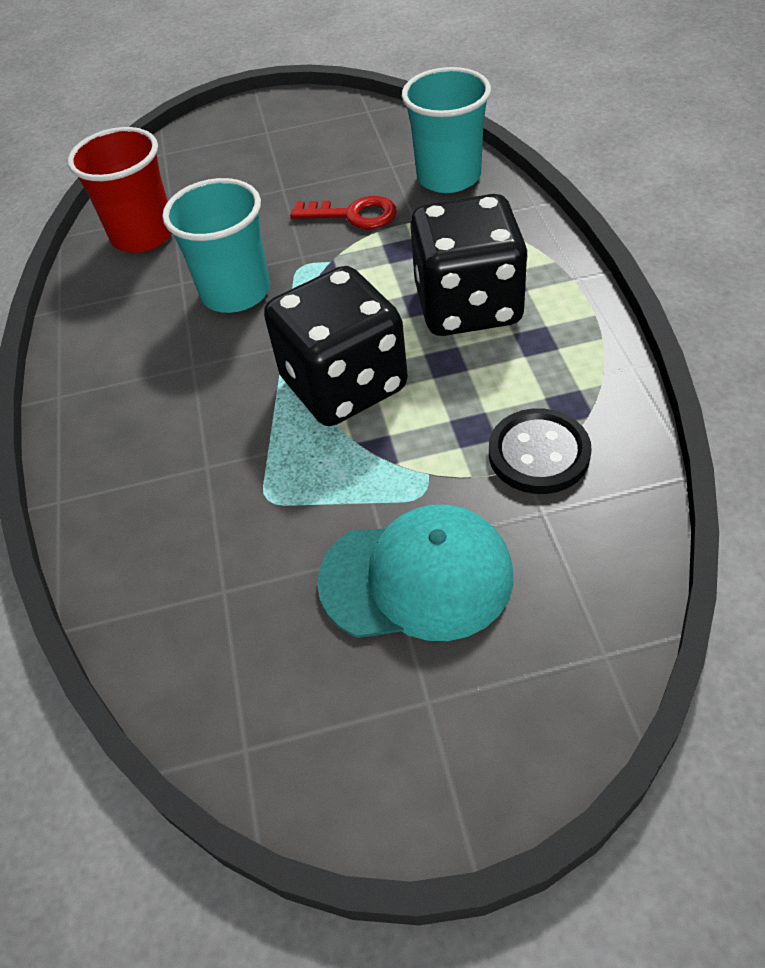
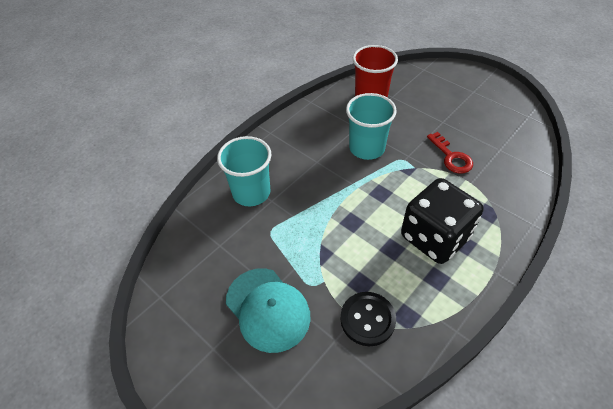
camera: 50 degrees right, 0 degrees up
(344, 385) = (348, 219): black dice -> none
(448, 177) = (514, 177): turquoise cup -> turquoise cup (251, 192)

